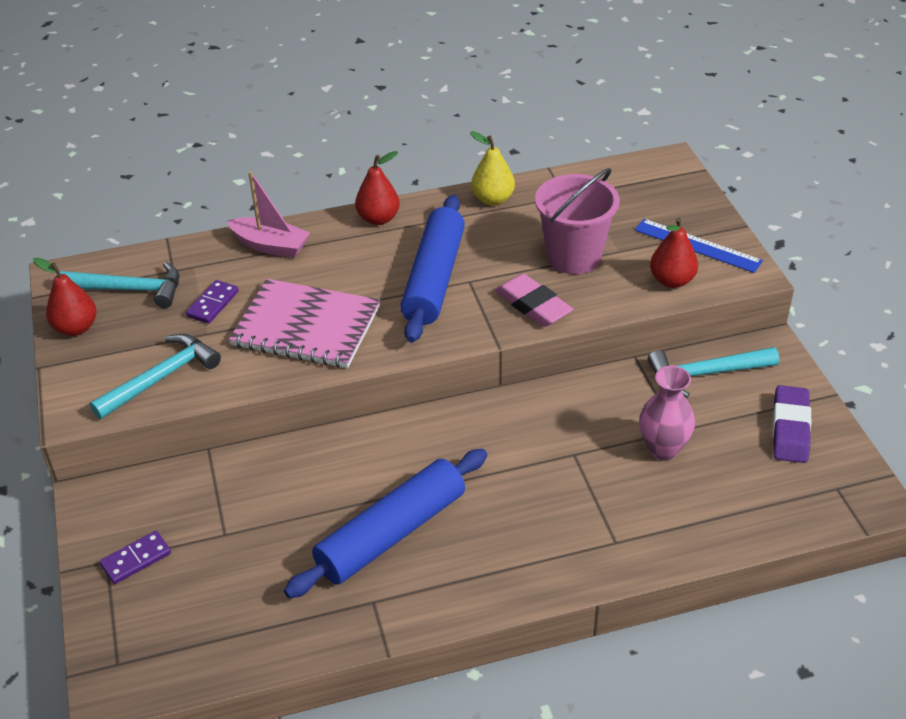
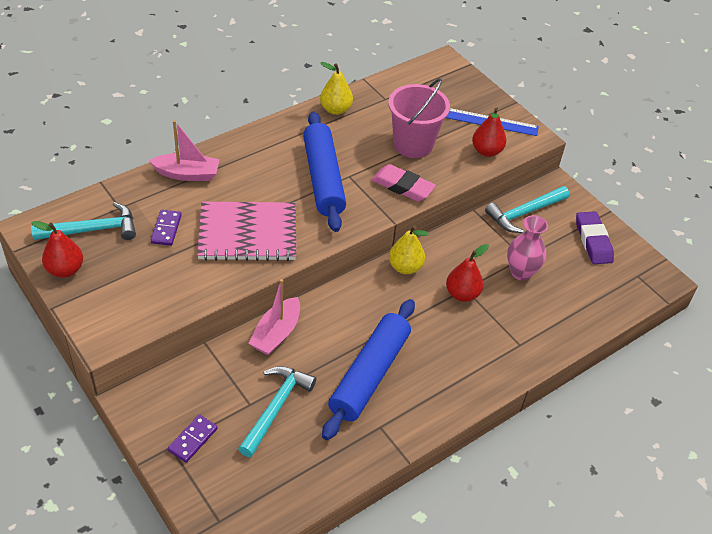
camera: 25 degrees left, 5 degrees up
(161, 378) = (156, 296): turquoise hammer -> turquoise hammer (276, 407)
(299, 457) = (276, 333): none -> pink boat
(378, 219) = (259, 138): red pear -> red pear (462, 294)
(505, 411) = (405, 267): none -> yellow pear

